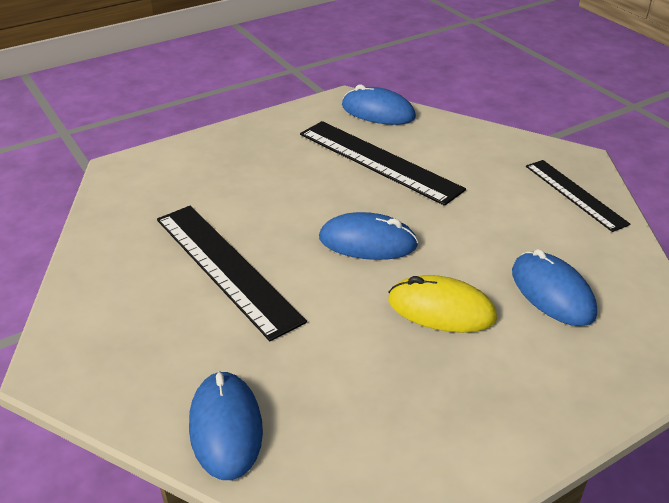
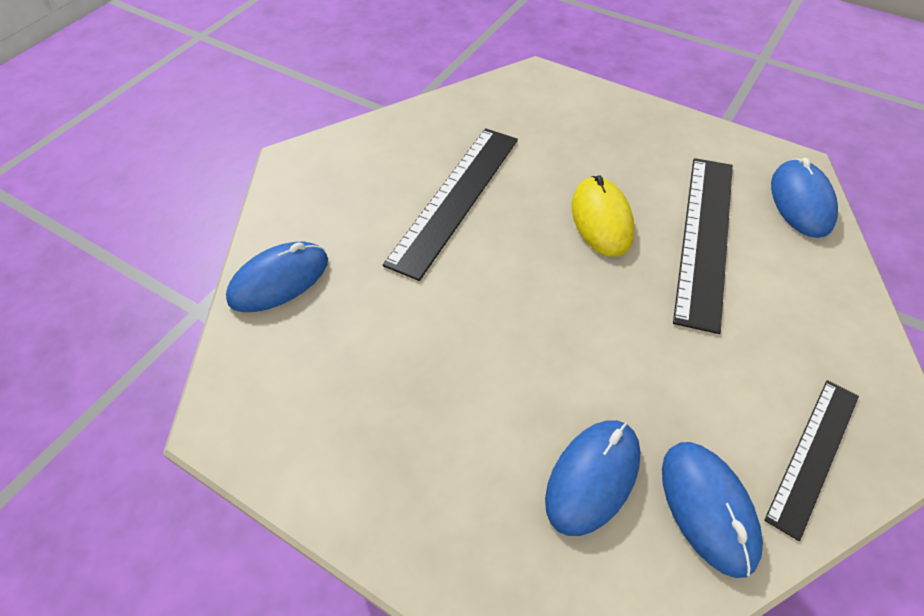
camera: 65 degrees right, 15 degrees up
(367, 242) = (561, 281): blue mouse -> blue mouse (708, 508)
(441, 309) = (499, 378): yellow mouse -> yellow mouse (601, 219)

